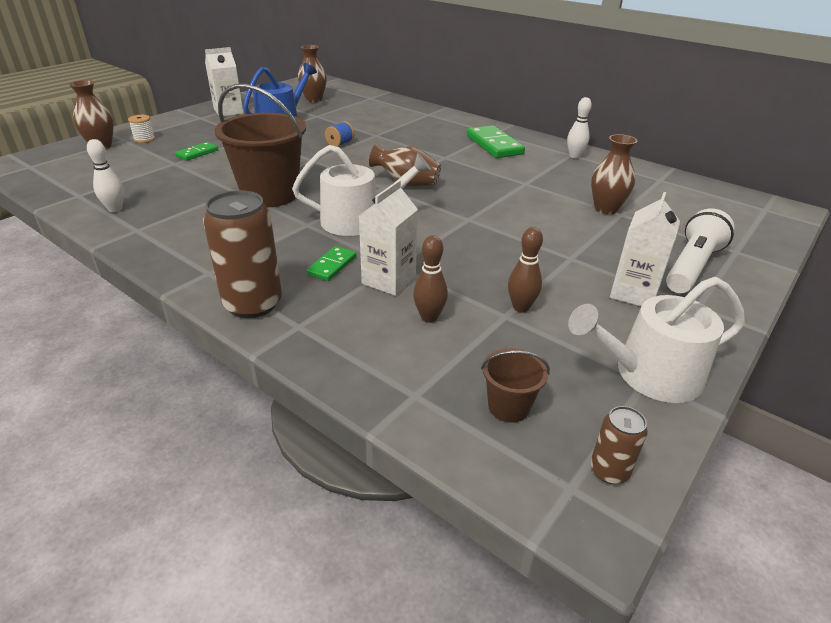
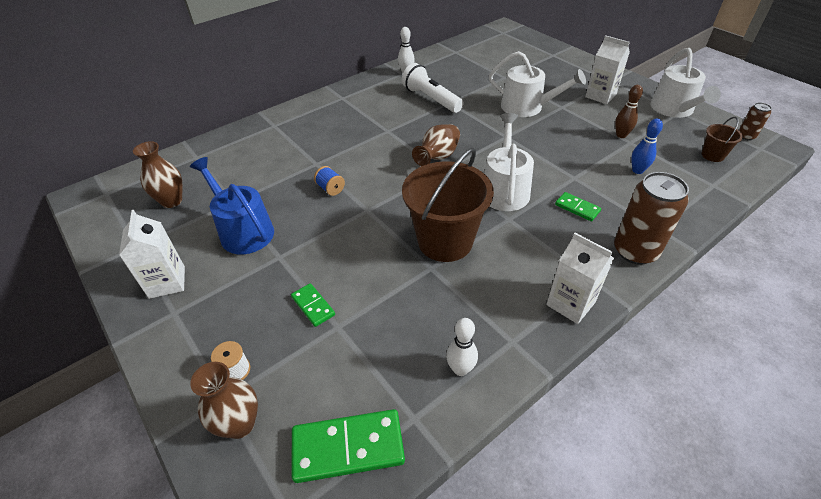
camera: 75 degrees left, 10 degrees up
(389, 280) = (595, 182): white carton -> white carton (570, 303)
(429, 317) = (637, 170): brown bowling pin -> blue bowling pin
(494, 145) = (370, 102): green domino -> green domino (348, 447)
(550, 231) = (527, 107): none -> white watering can
(606, 209) = (497, 80): brown vase -> none
(692, 267) = (570, 72): white flashlight -> white flashlight (431, 99)

